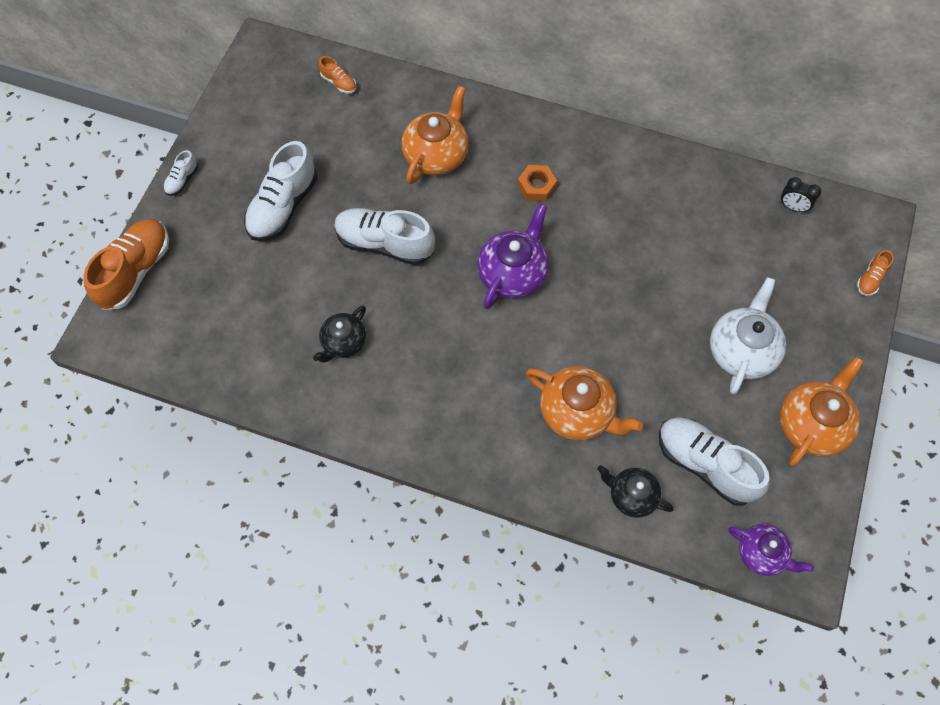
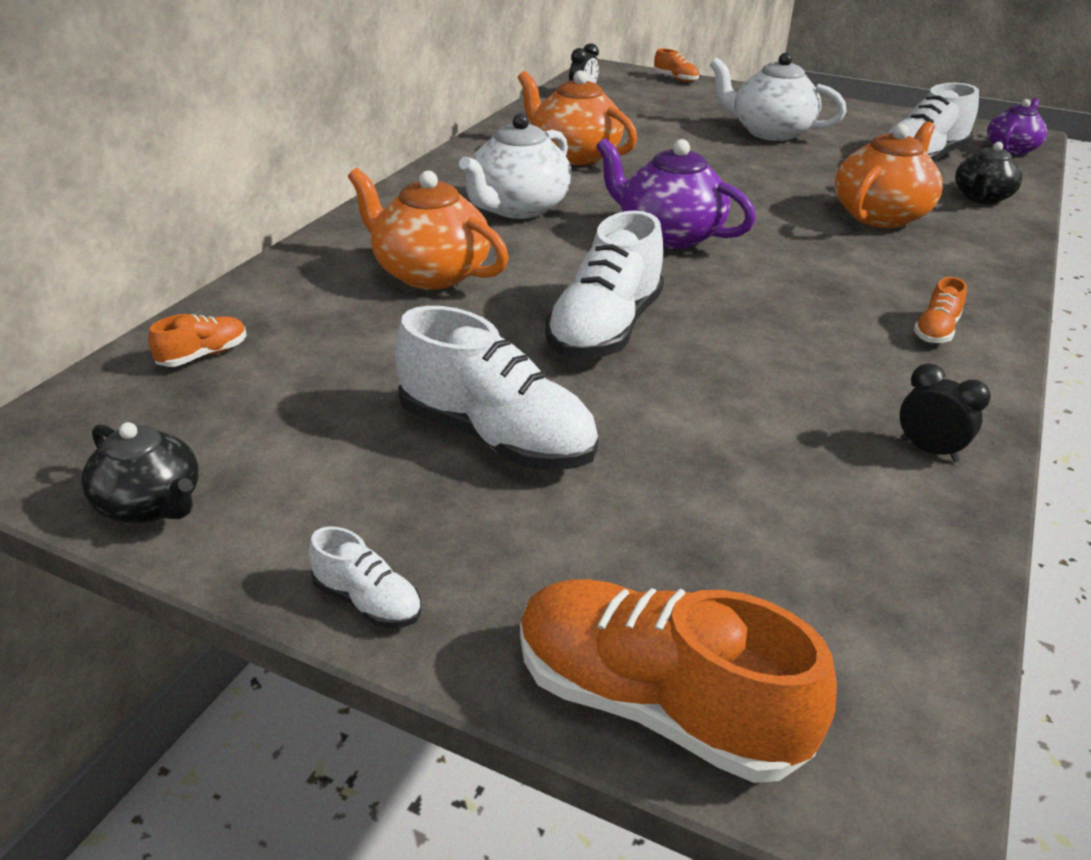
camera: 85 degrees left, 30 degrees down
(286, 387) = (928, 450): none -> black clock
(343, 343) = (815, 381): black teapot -> black teapot (151, 504)
(406, 415) = (935, 331): none -> orange shoe
(536, 186) = (517, 208): orange nut -> white teapot
(811, 425) = (851, 116): orange teapot -> orange teapot (574, 155)

